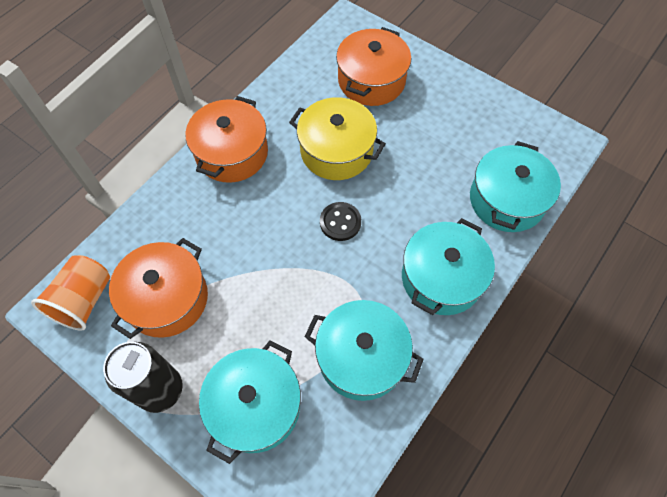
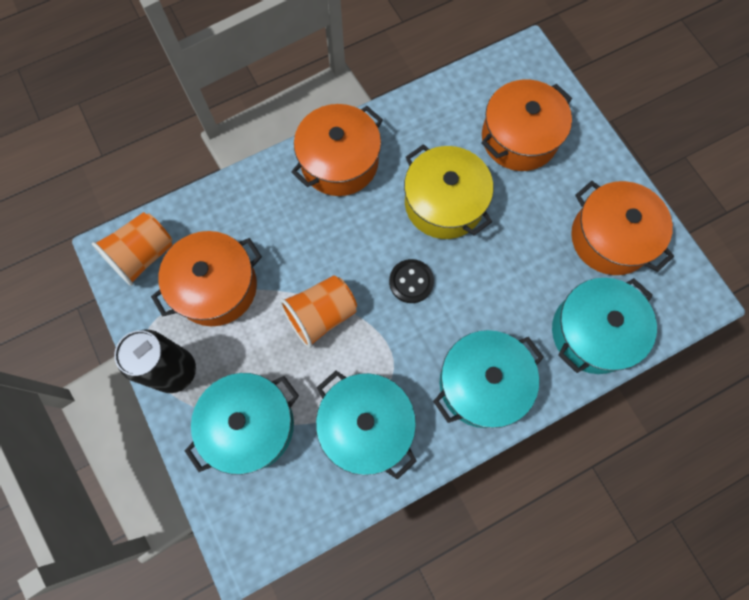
camera: 25 degrees right, 10 degrees up
(275, 282) = (321, 315): none -> orange cup
(481, 125) = (610, 238): none -> orange pot

